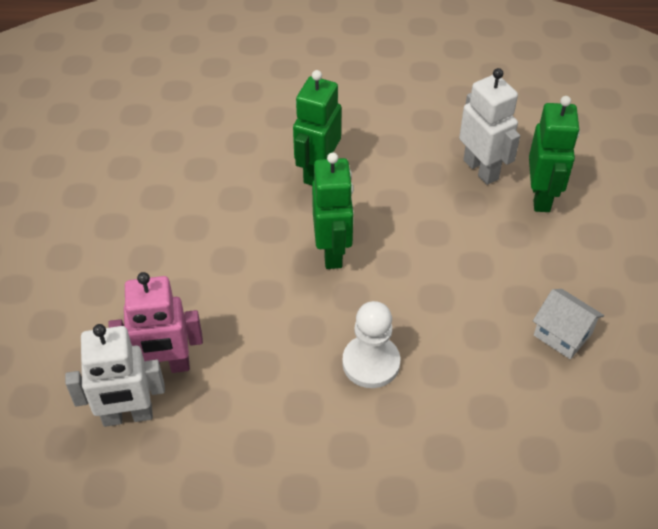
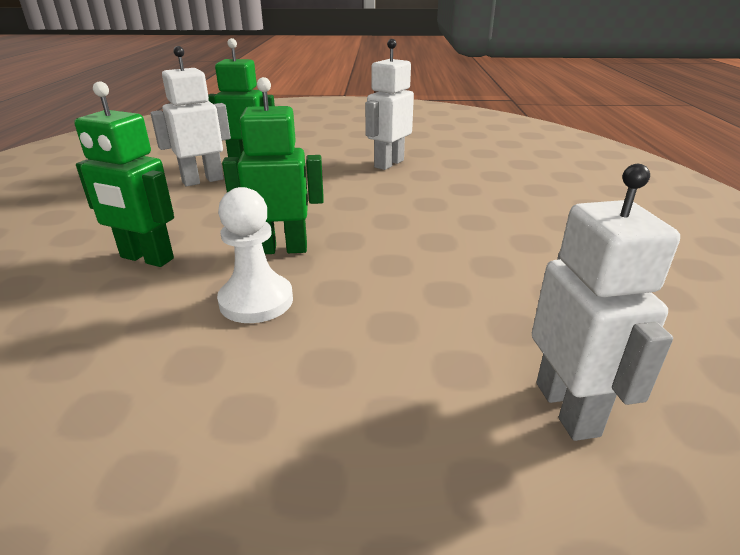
camera: 90 degrees left, 20 degrees down
(165, 367) = (468, 373): pink robot -> none
(371, 363) = (429, 230): white pawn -> white pawn (256, 301)
(562, 334) = (388, 164): white house -> white robot

